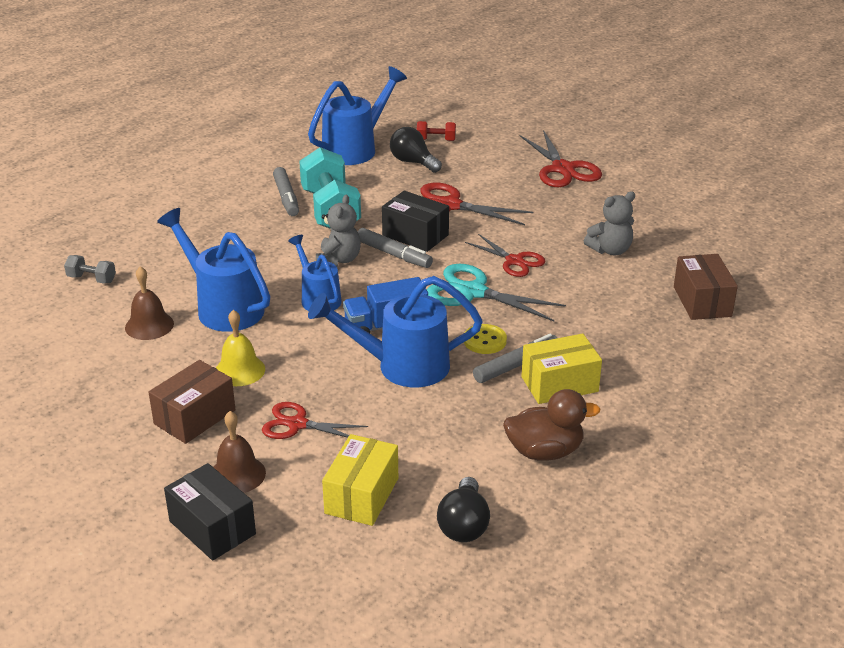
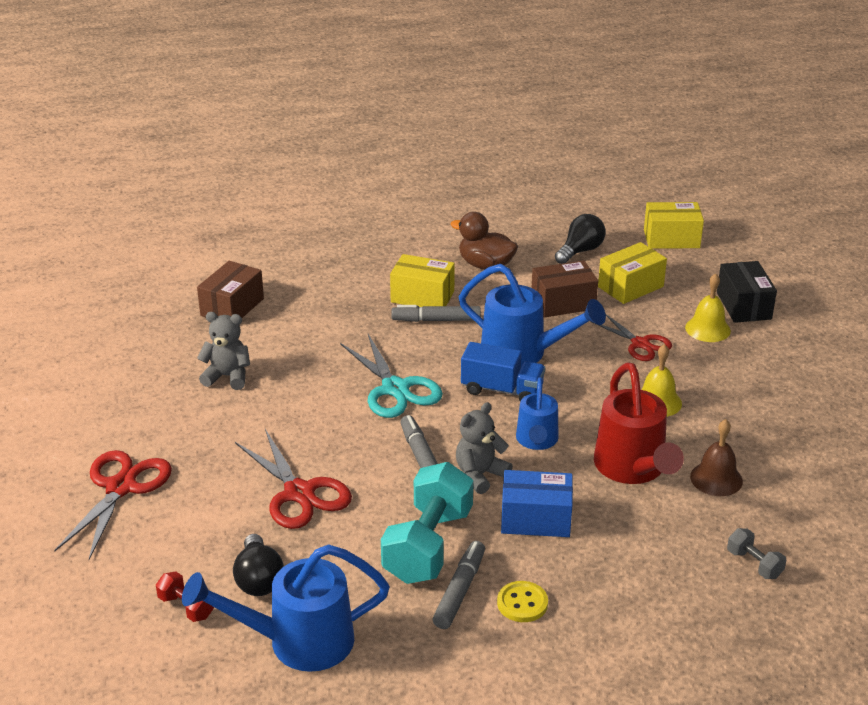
camera: 145 degrees left, 0 degrees up
(194, 417) = (717, 379): brown box -> brown box (563, 303)
(224, 307) = (632, 468): blue watering can -> red watering can
(237, 474) = (707, 329): brown bell -> yellow bell
(272, 249) = (535, 519): none -> blue box
(369, 605) = (671, 239): none -> yellow box
(415, 235) = (376, 471): black box -> none
(485, 341) = (437, 346): yellow button -> yellow button (522, 603)
(514, 261) = (322, 402): red scissors -> none

